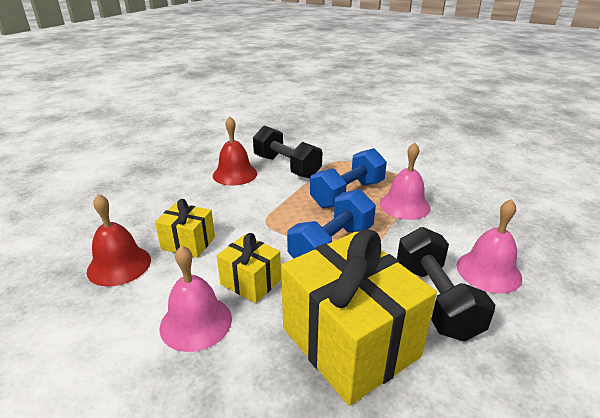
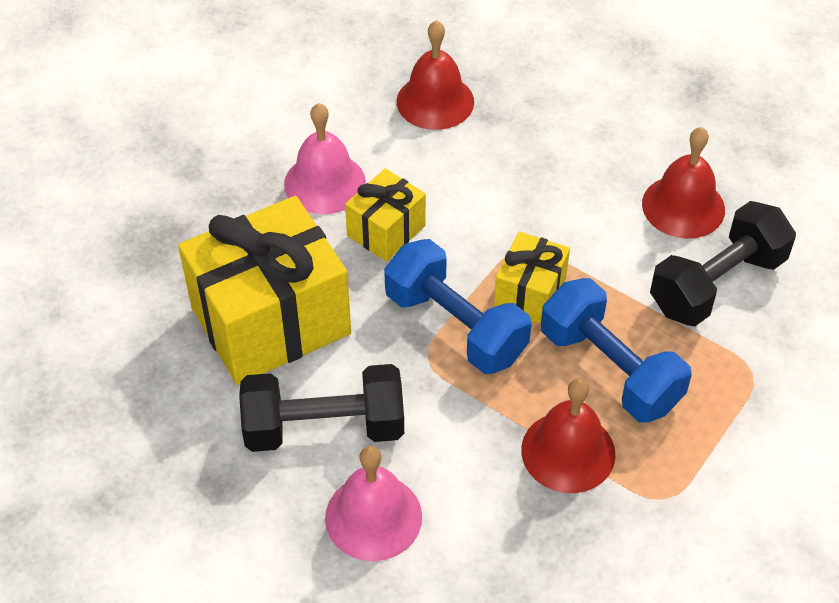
camera: 95 degrees right, 20 degrees up
(188, 243) = (476, 162): yellow gift -> yellow gift (530, 294)
(404, 205) = (568, 451): pink bell -> red bell

